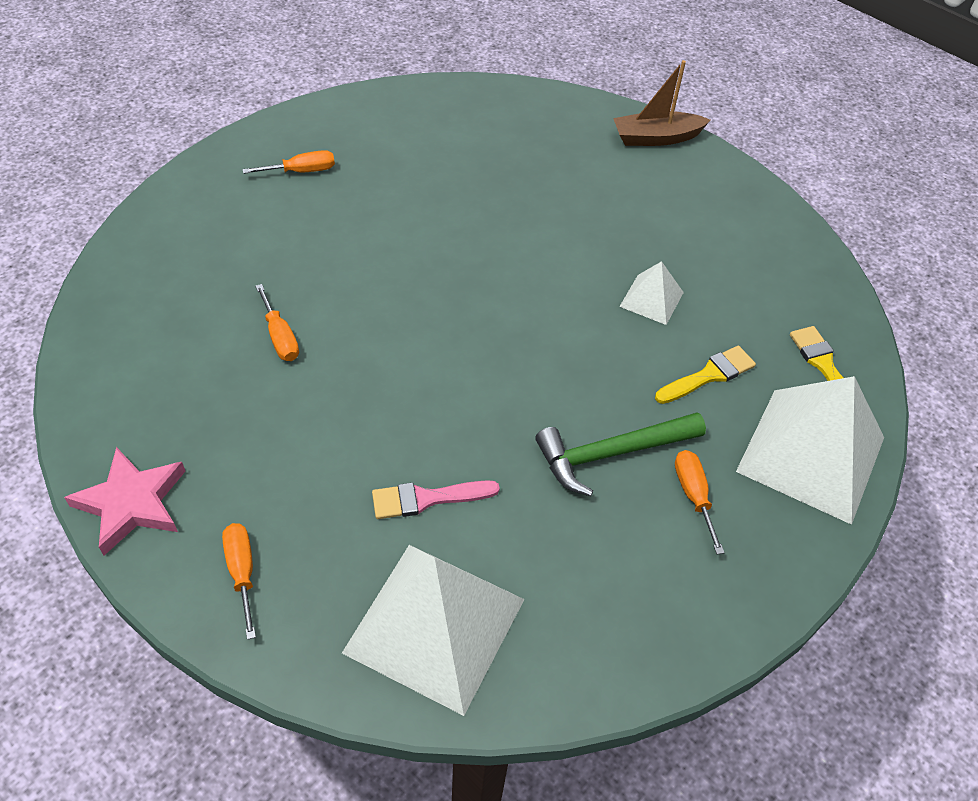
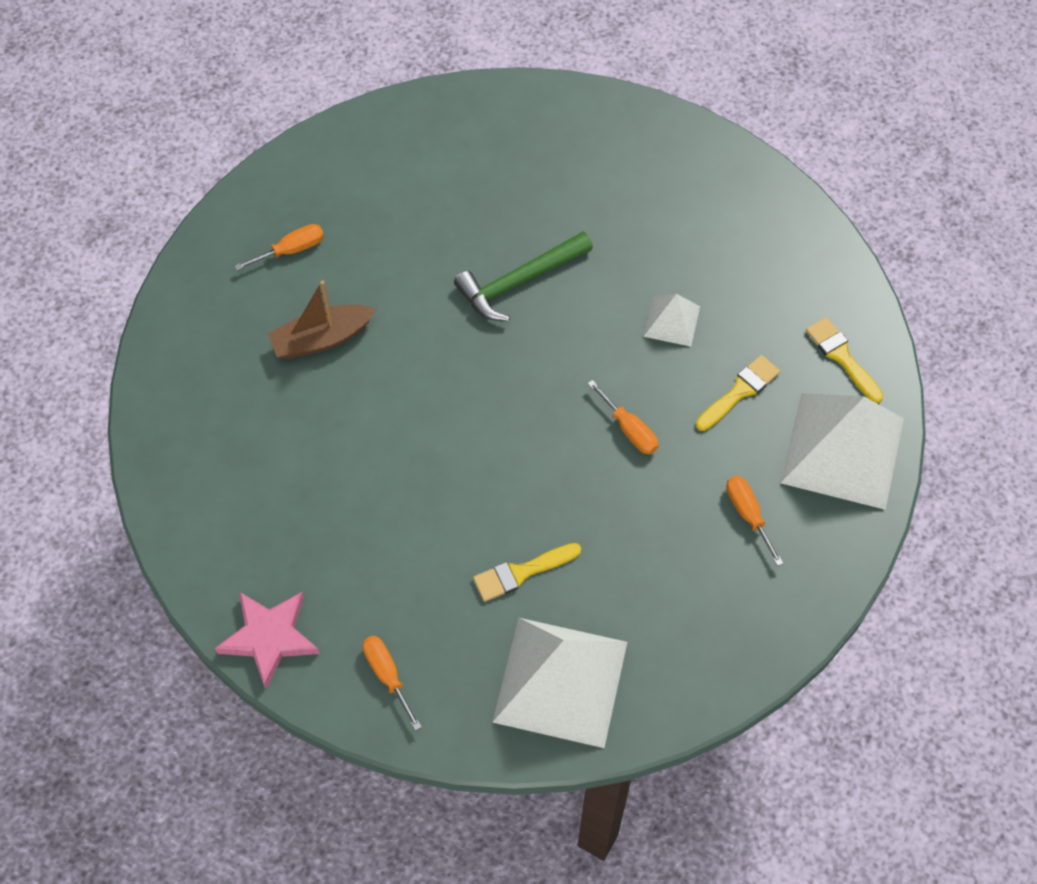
camera: 10 degrees left, 10 degrees up
(280, 337) = (338, 444): orange screwdriver -> orange screwdriver (629, 429)
(427, 499) = (521, 572): pink brush -> yellow brush
(611, 454) = (669, 492): green hammer -> green hammer (519, 282)
(656, 138) = (636, 123): brown boat -> brown boat (321, 339)

